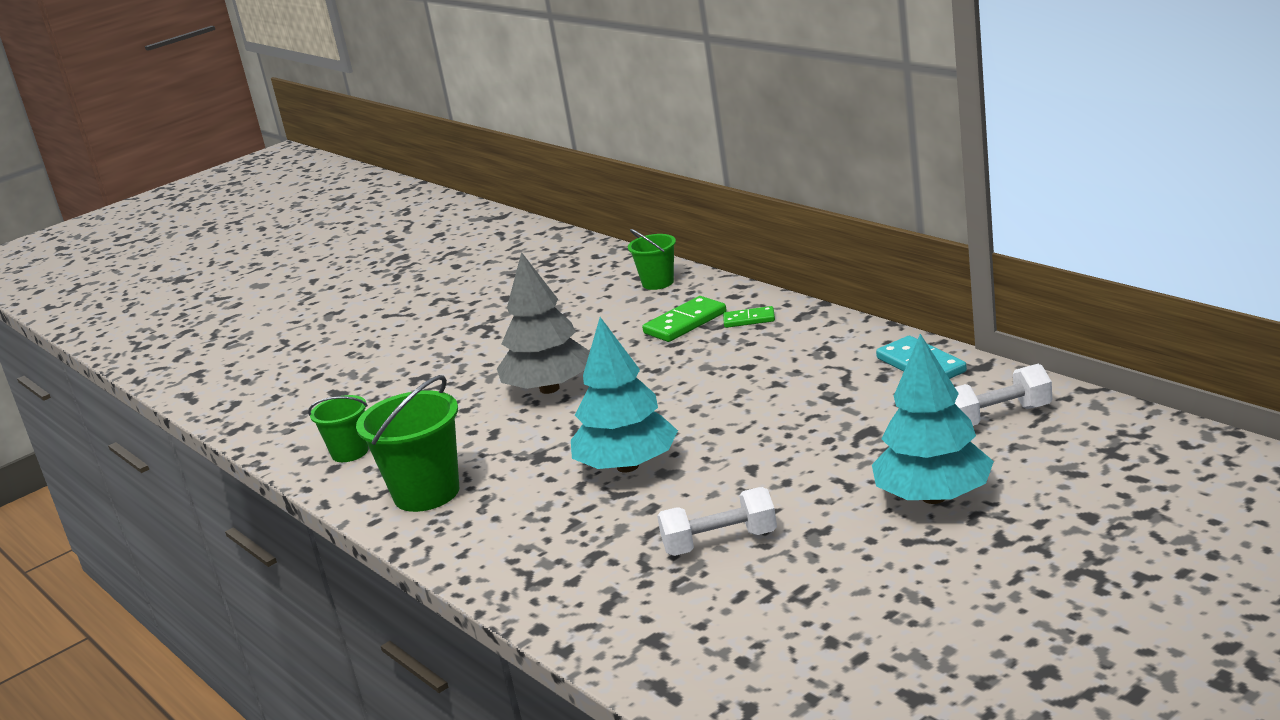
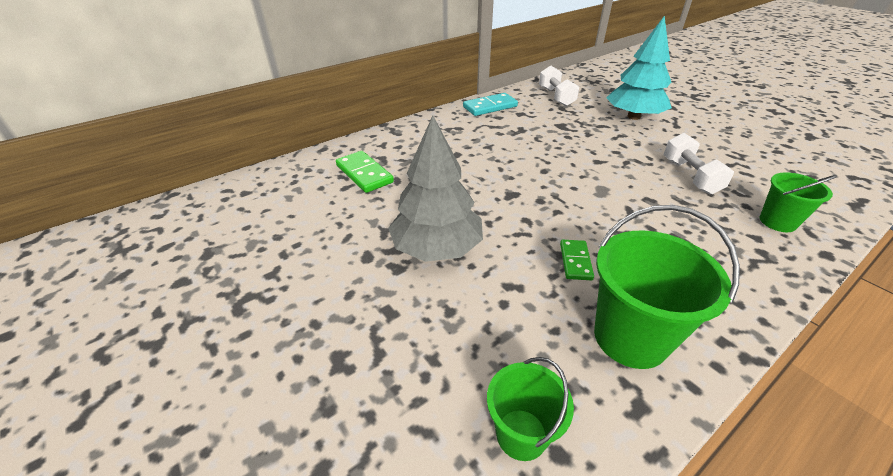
camera: 90 degrees left, 15 degrees up
(627, 466) = (590, 208): turquoise tree -> none
(658, 283) = (271, 183): green bucket -> green bucket (777, 222)
(749, 319) = (384, 149): green domino -> green domino (575, 261)

